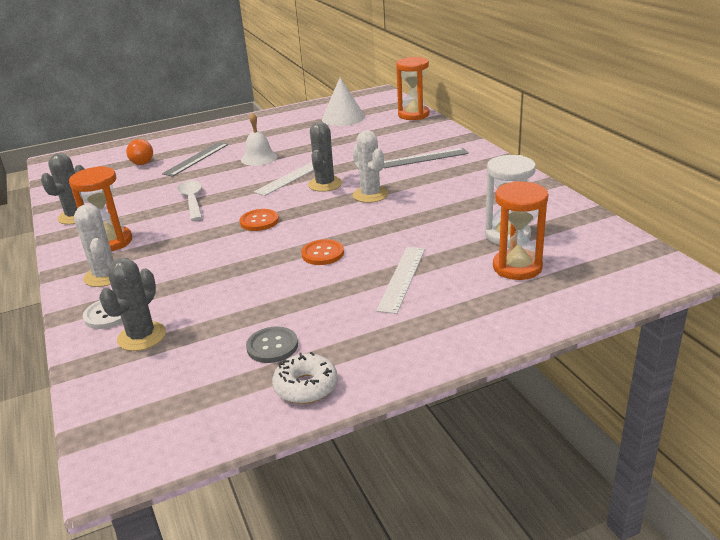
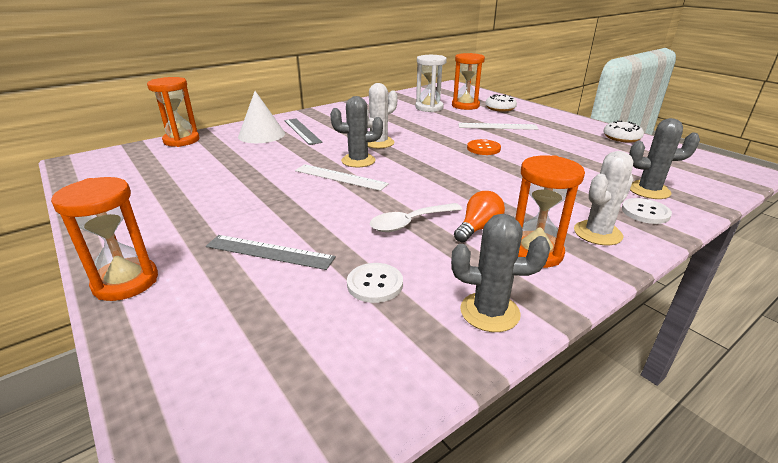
camera: 105 degrees left, 0 degrees up
(134, 187) = (375, 284): none -> white button
(140, 162) = (267, 312): orange light bulb -> orange light bulb (478, 228)
(198, 130) = (126, 282): none -> orange hourglass
(259, 158) = (280, 203): white bell -> none
(259, 221) = (444, 178): orange button -> none
(272, 346) = (601, 149): grey button -> none
(343, 118) = (160, 172): white cone -> white cone (261, 135)
(498, 299) = (500, 108): none -> white donut

